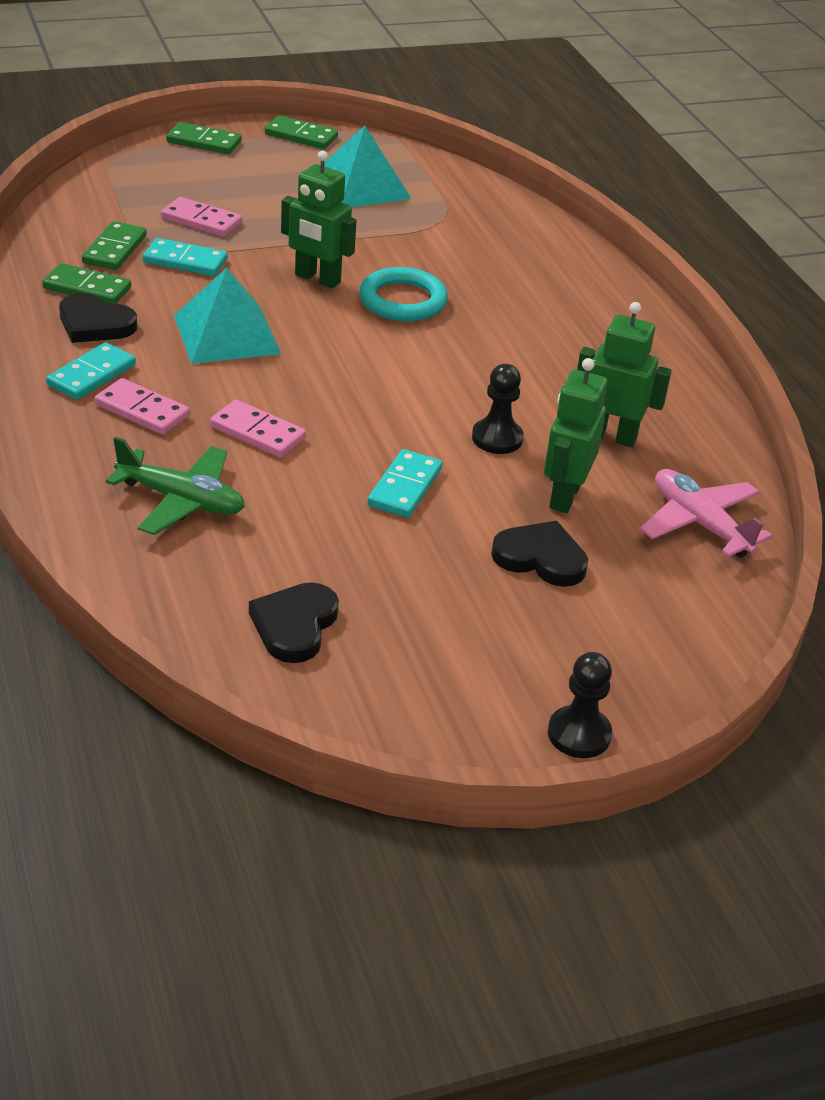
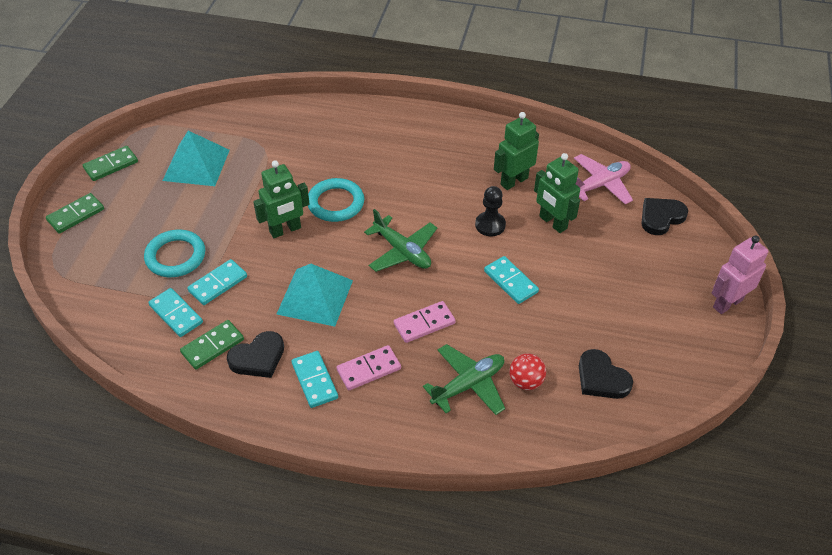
camera: 55 degrees left, 10 degrees up
(115, 249) = (176, 314): green domino -> turquoise domino
(201, 221) = (175, 256): pink domino -> turquoise ring
(228, 551) = (525, 381): none -> red ball
(370, 377) = (402, 251): none -> green plane
(540, 558) = (596, 255): black heart -> black heart (661, 217)
(579, 734) = (727, 303): black pawn -> pink robot
(699, 523) = (600, 185): pink plane -> pink plane turned 150 degrees clockwise

